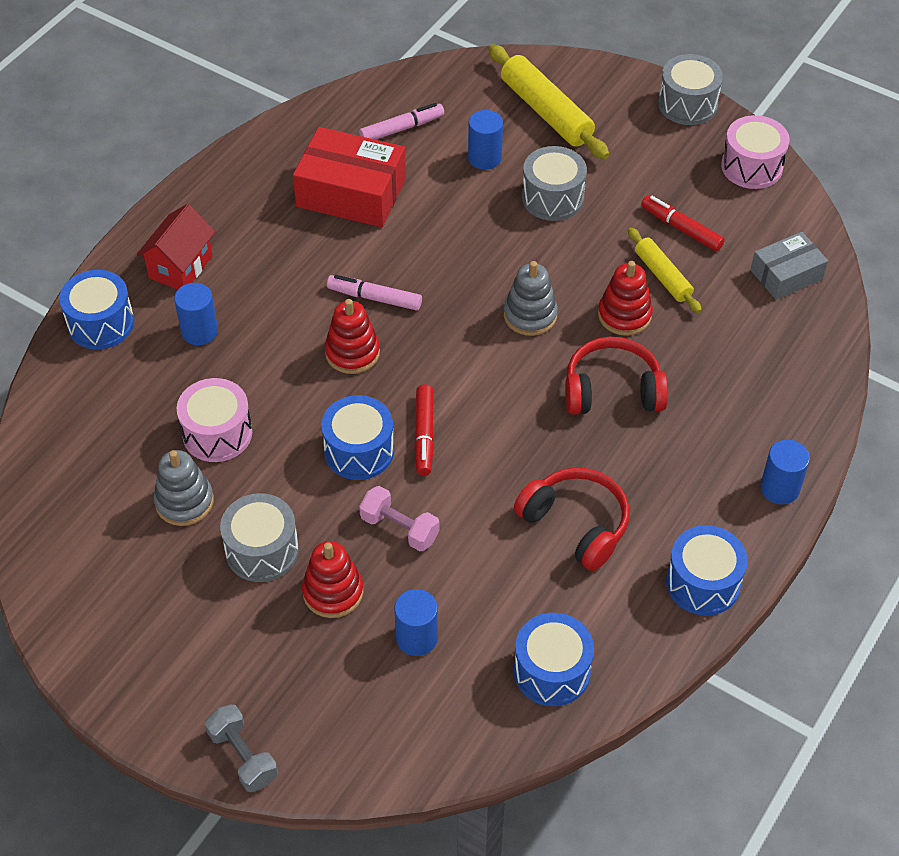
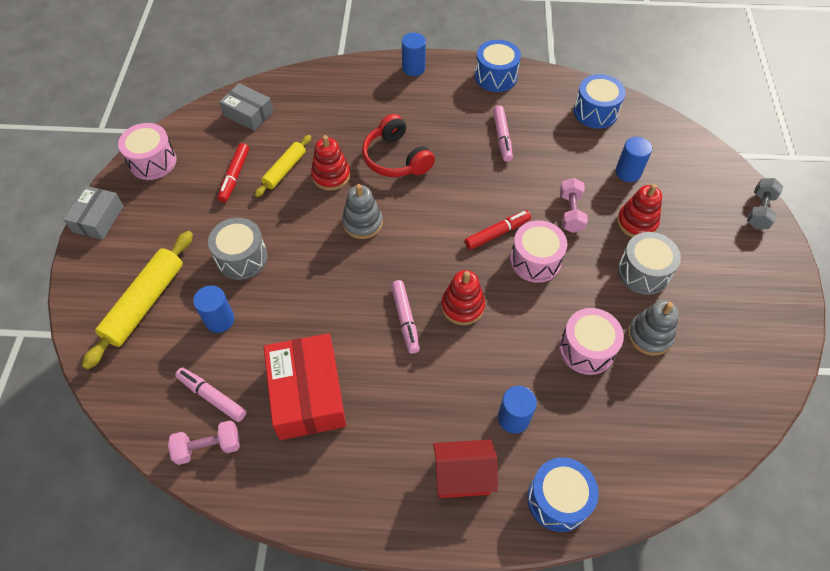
camera: 120 degrees left, 5 degrees up
(353, 112) = (208, 447): none -> pink dumbbell
(359, 451) = (535, 260): blue drum -> pink drum
(576, 524) = (502, 137): red headphones -> pink marker
(687, 104) = (98, 219): grey drum -> grey box

